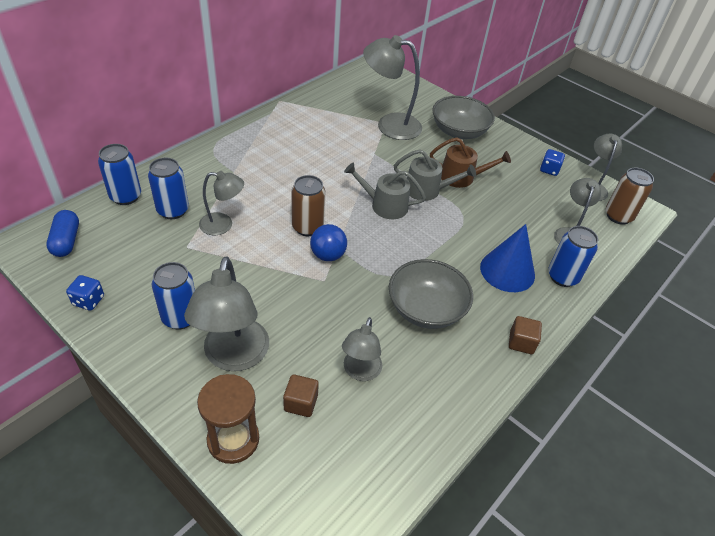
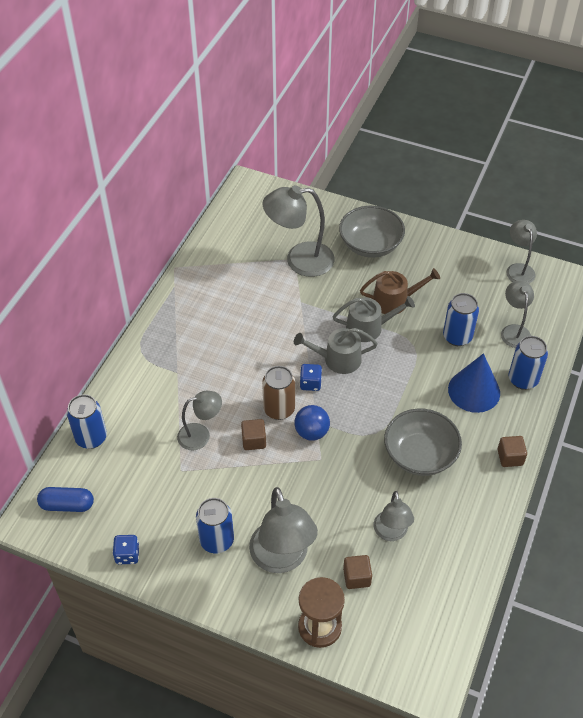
camera: 15 degrees left, 5 degrees up
(66, 241) = (67, 505): blue capsule -> blue capsule turned 60 degrees counterclockwise
(173, 210) = (145, 437): blue can -> blue can (457, 337)
(269, 245) = (254, 440): none -> brown cube
(549, 170) = (472, 262): blue dice -> blue dice (310, 383)
(618, 216) = (551, 295): brown can -> none

